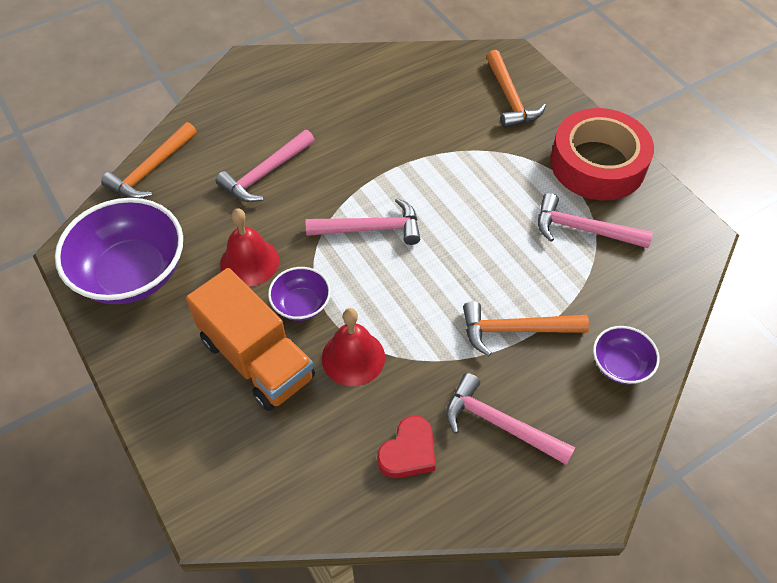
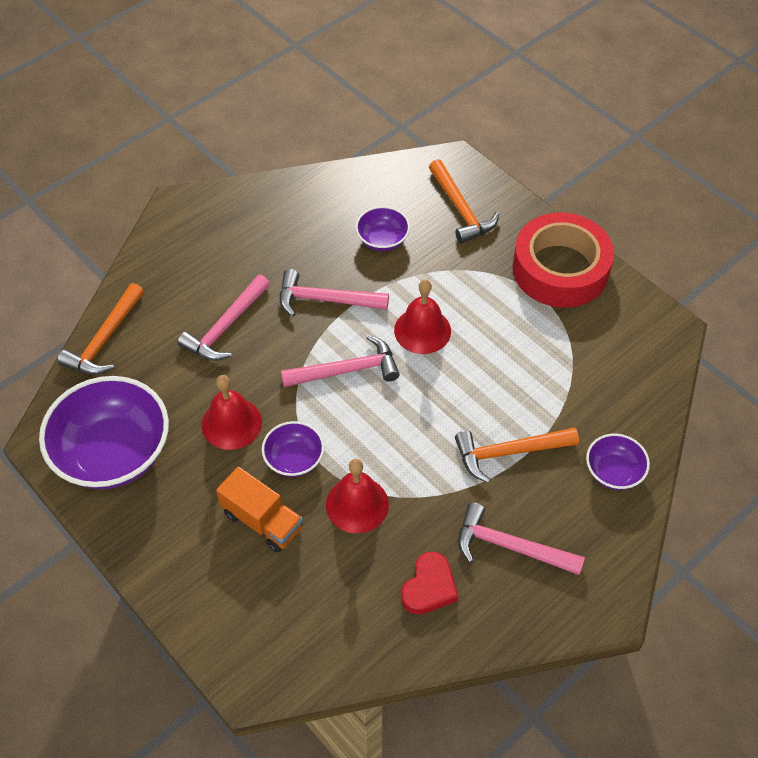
camera: 10 degrees left, 0 degrees up
(257, 359) = (262, 521): orange truck -> orange truck, size x0.65
(430, 115) = (382, 240): none -> purple bowl
(451, 202) = (422, 330): none -> red bell
(583, 229) = (557, 340): pink hammer -> pink hammer (325, 300)

